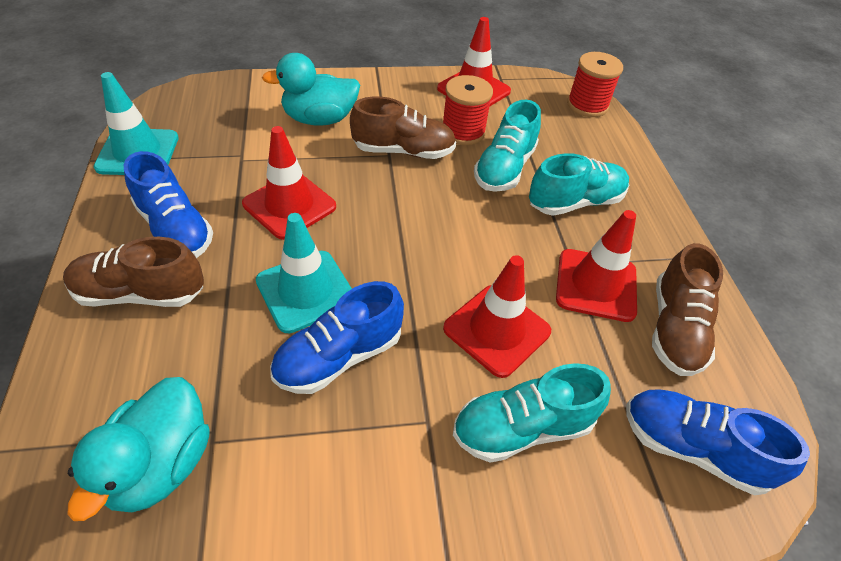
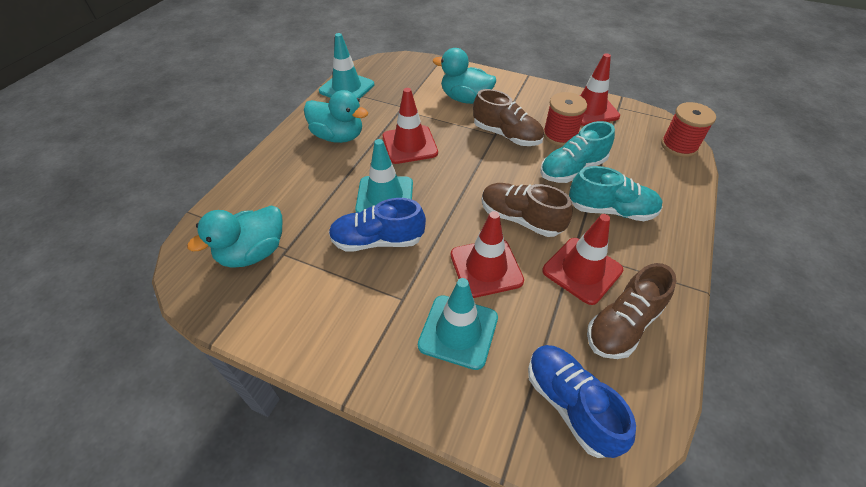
camera: 35 degrees right, 0 degrees up
(140, 293) = (299, 164): brown shoe -> brown shoe (520, 219)
(175, 229) = (338, 136): blue shoe -> turquoise duck
(522, 428) = (458, 331): turquoise shoe -> turquoise traffic cone

